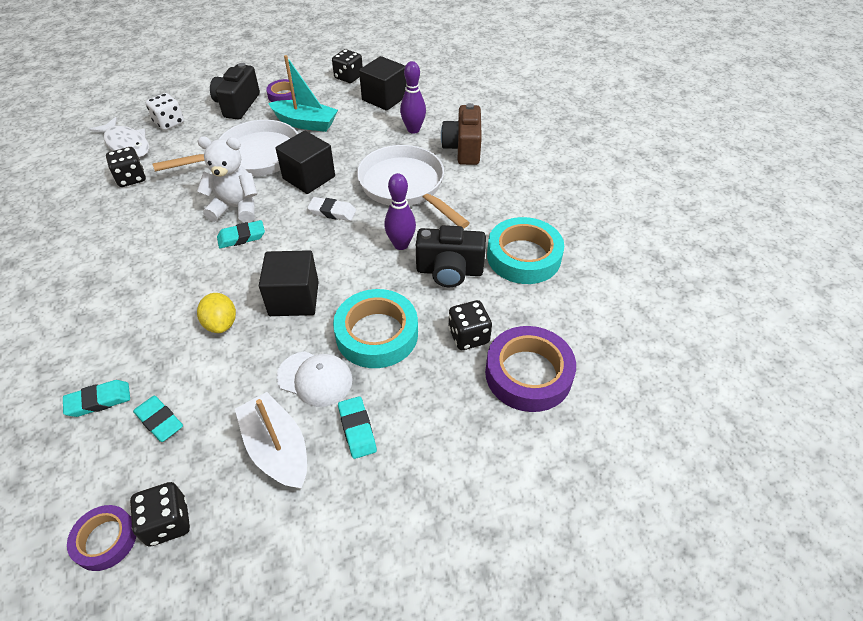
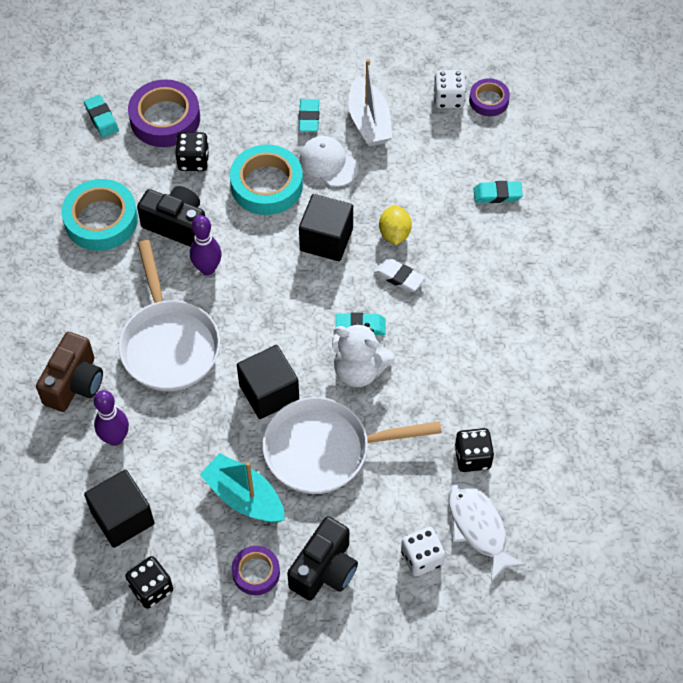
camera: 160 degrees left, 10 degrees up
(159, 421) = (451, 165): turquoise eraser -> turquoise eraser (101, 118)
(168, 522) = (448, 99): black dice -> white dice
(332, 212) = (260, 332): white eraser -> white eraser (399, 277)

